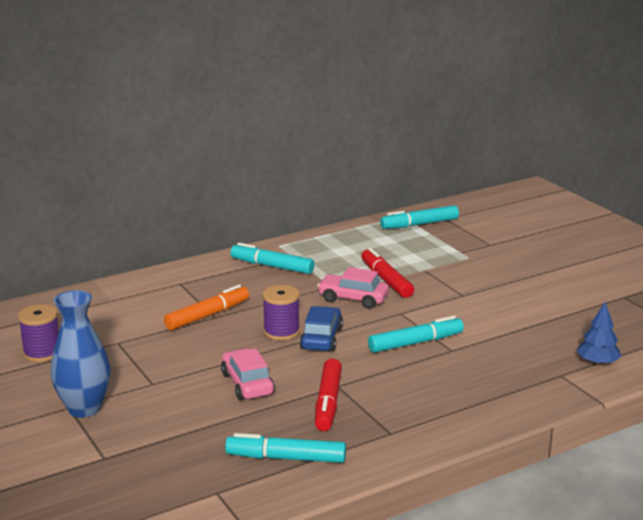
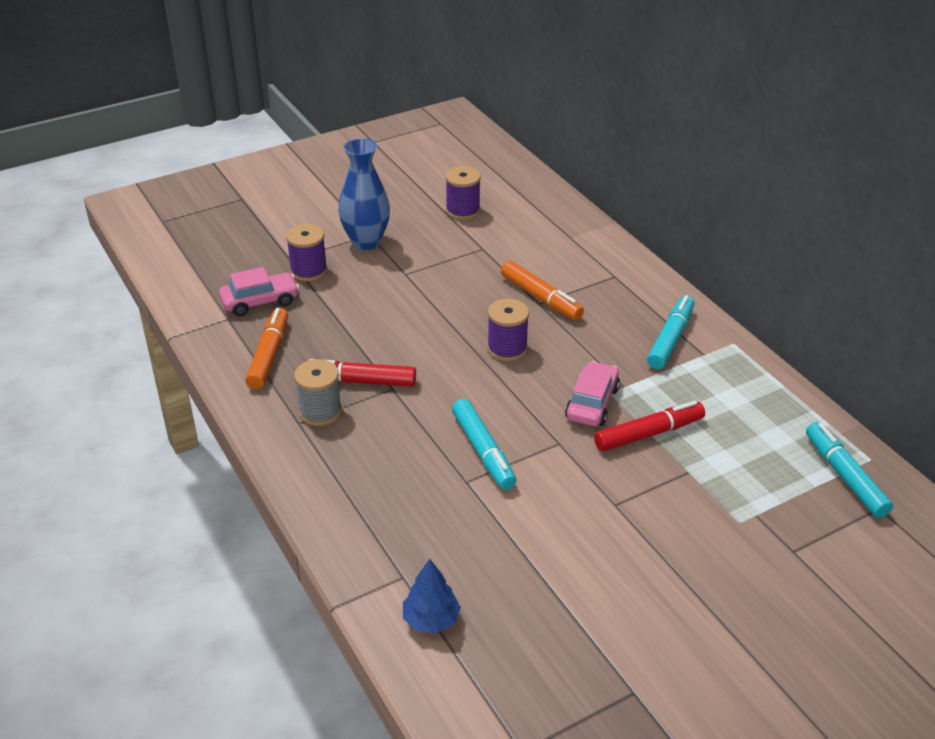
camera: 90 degrees right, 15 degrees up
(133, 443) = (308, 271): none -> purple spool
(247, 384) = (399, 328): pink car -> pink car (260, 301)
(286, 458) = (269, 355): turquoise marker -> orange marker
(321, 338) = (492, 377): blue car -> none
(374, 422) = (320, 412): none -> grey spool

